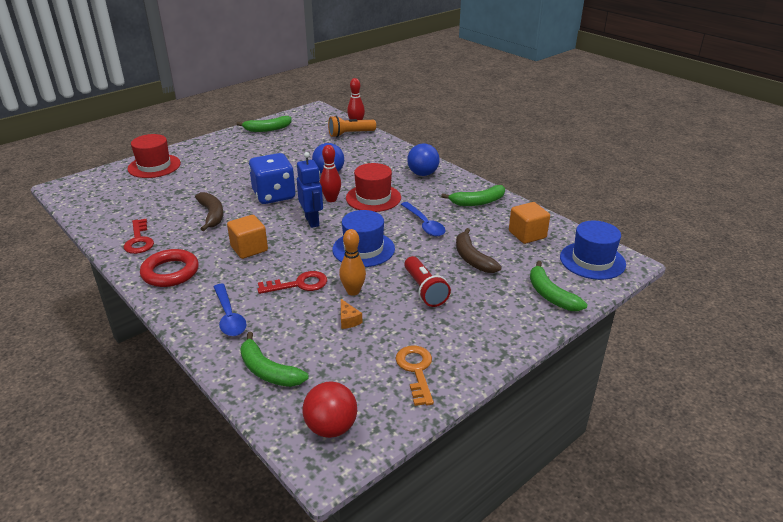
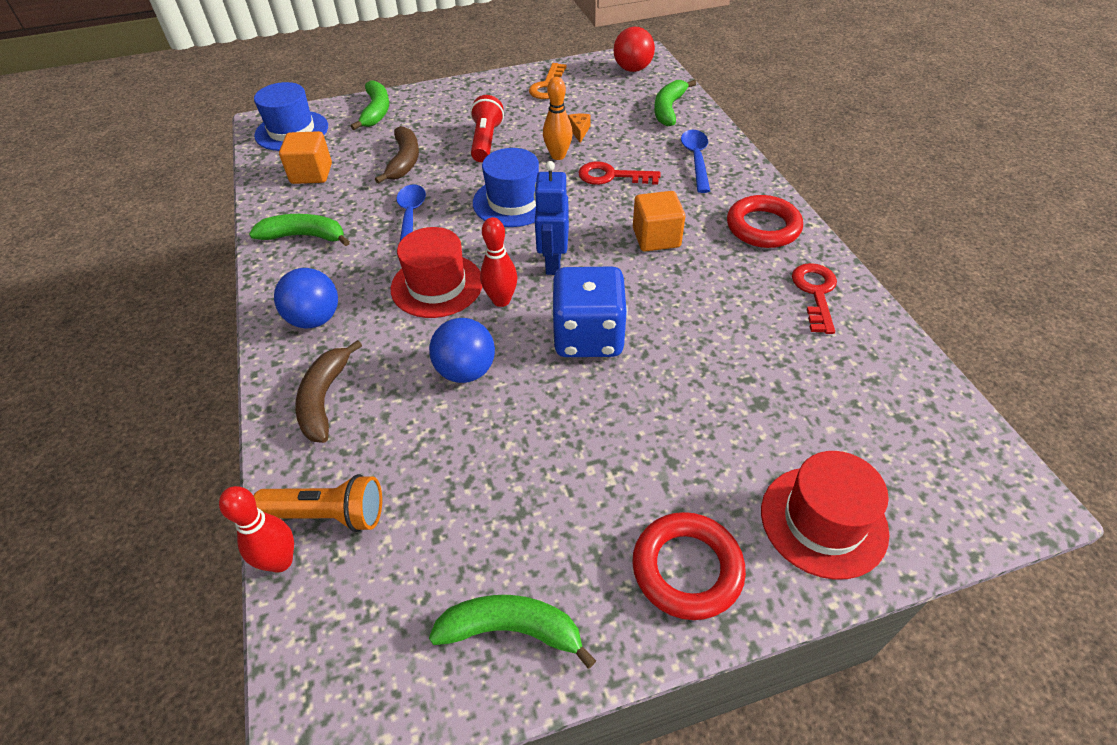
camera: 155 degrees left, 15 degrees up
(209, 148) = (687, 569): none -> red ring
(212, 215) = (701, 317): brown banana -> brown banana (324, 399)
(268, 371) = (668, 109): green banana -> green banana turned 135 degrees counterclockwise

